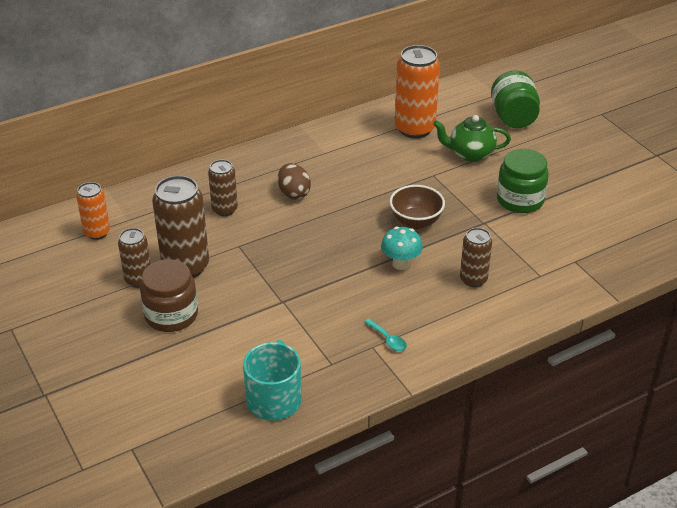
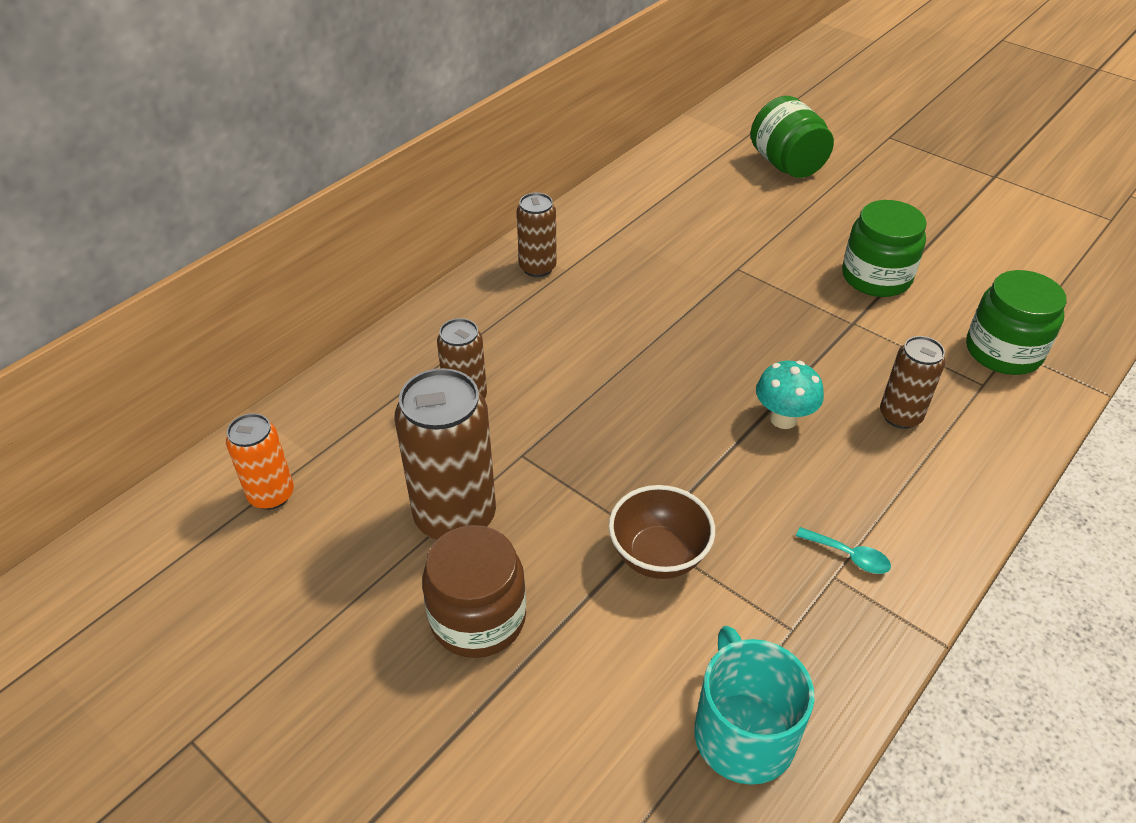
camera: 20 degrees left, 5 degrees up
(138, 280) = (387, 565): brown can -> brown can (537, 268)
(294, 193) = (557, 344): brown egg -> none
(414, 128) = (669, 207): orange can -> none
(416, 222) = (760, 345): brown bowl -> brown bowl (658, 555)
(470, 154) = (766, 226): green teapot -> none
(569, 261) = (1003, 351): none -> green jar

